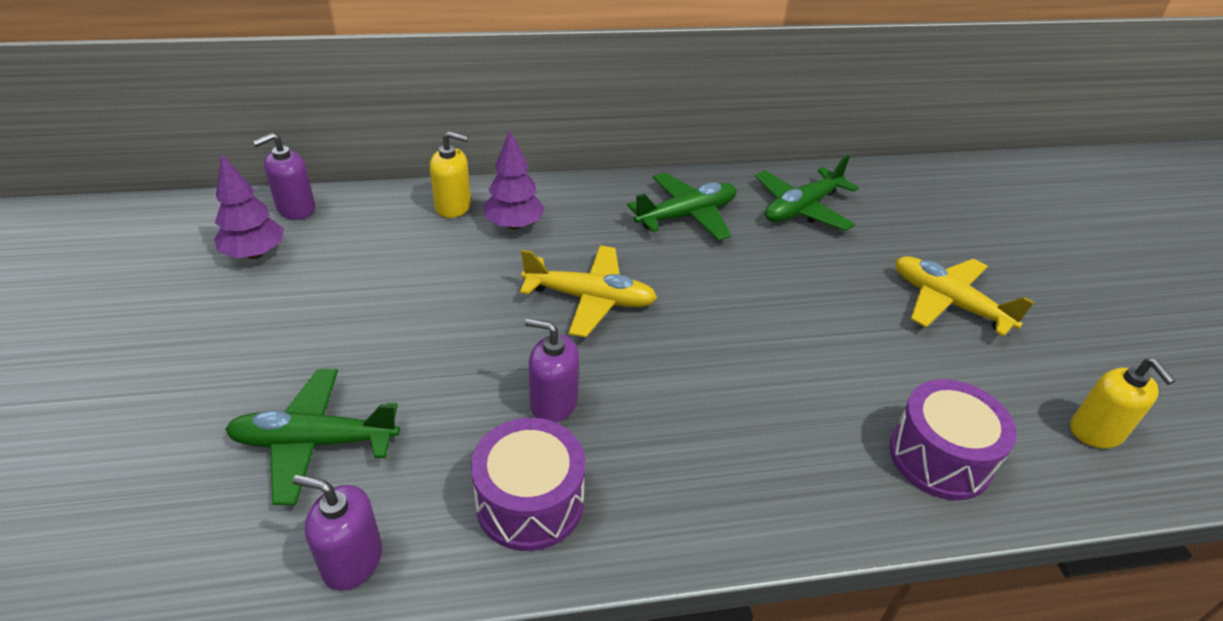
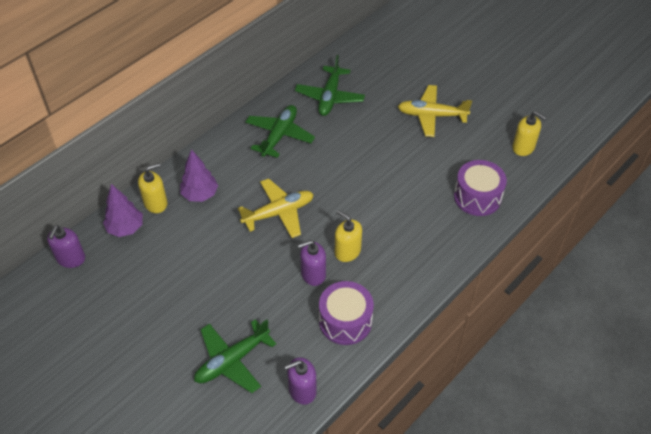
camera: 35 degrees left, 10 degrees up
(255, 254) = (83, 297): purple tree -> purple tree (125, 228)
(637, 404) = (347, 251): none -> yellow soap dispenser

